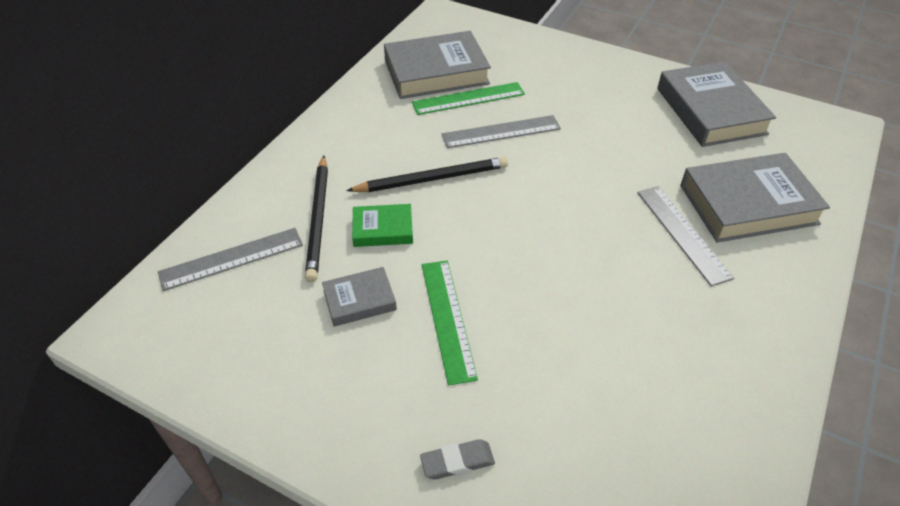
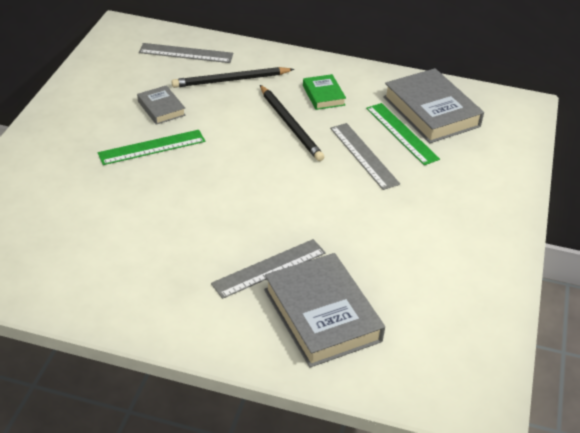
camera: 75 degrees right, 5 degrees down
(231, 258) = (186, 53): grey ruler -> grey ruler turned 45 degrees counterclockwise
(383, 229) = (229, 109): green book -> green book (323, 95)
(457, 462) = (42, 162): grey eraser -> none
(710, 111) = (460, 295): grey book -> none

